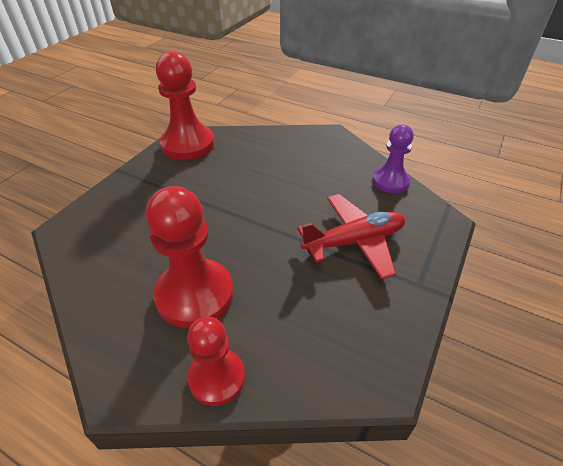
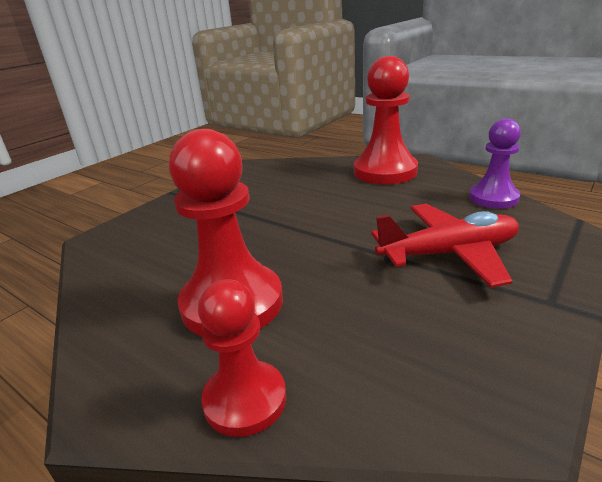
camera: 10 degrees right, 15 degrees down
(188, 144) = (250, 171): red pawn -> red pawn (385, 171)

